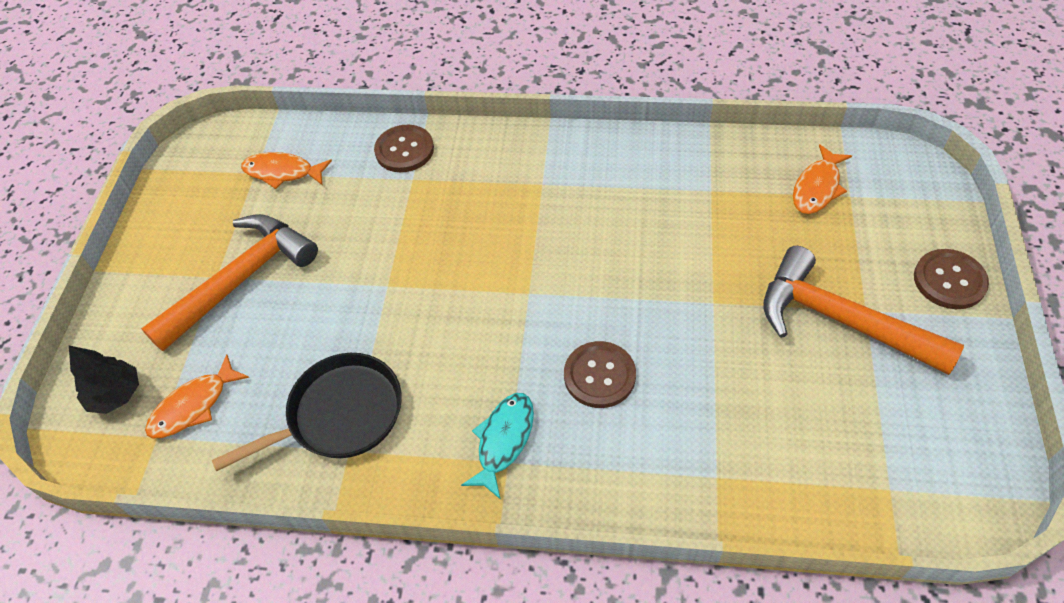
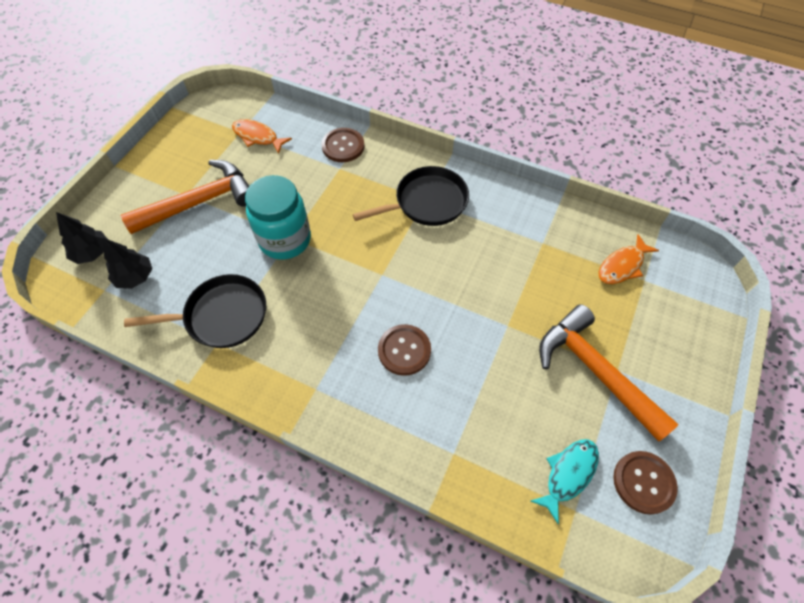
camera: 15 degrees right, 5 degrees up
(194, 405) = (135, 277): orange fish -> black tree
(381, 291) = (285, 240): none -> turquoise jar
(503, 441) = (319, 373): turquoise fish -> turquoise fish (568, 474)
(546, 187) = (427, 202): none -> black pan
(949, 280) = (692, 369): brown button -> brown button (643, 482)

